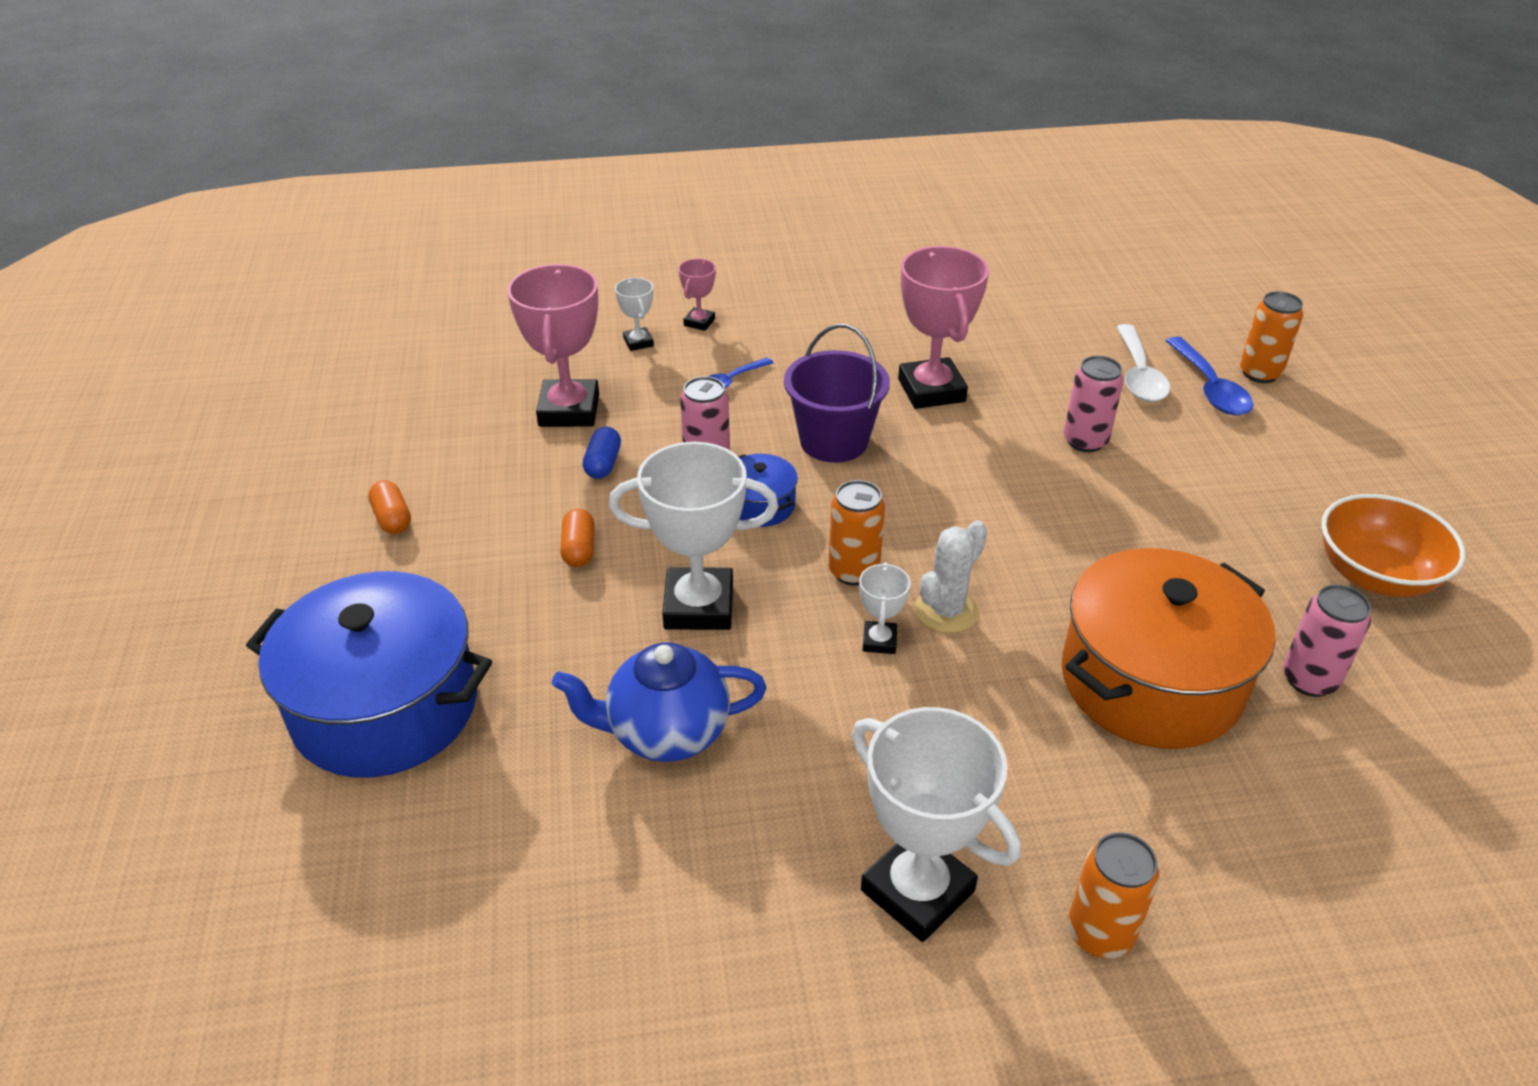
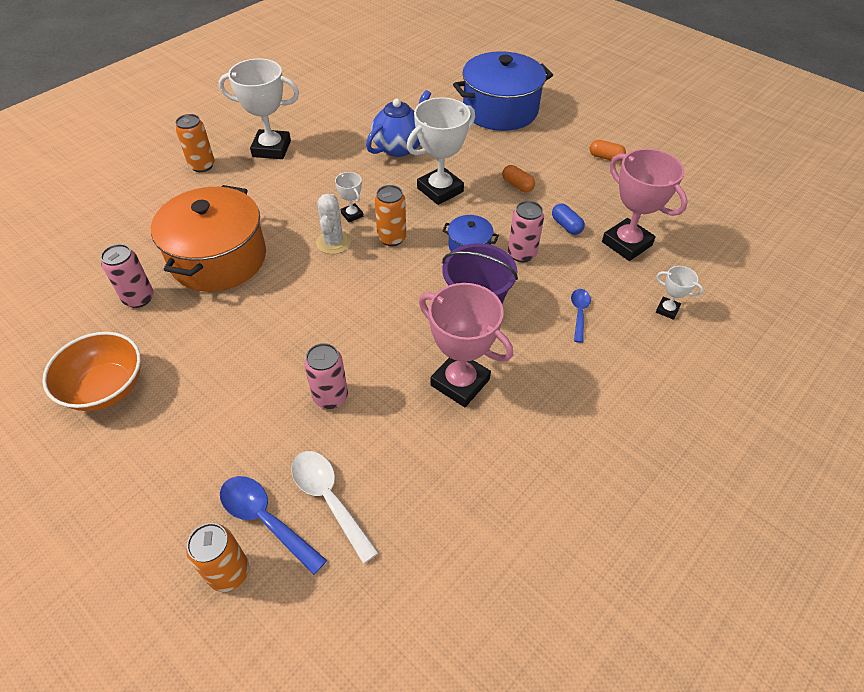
camera: 140 degrees right, 10 degrees up
(699, 322) = (661, 350): pink trophy -> none

